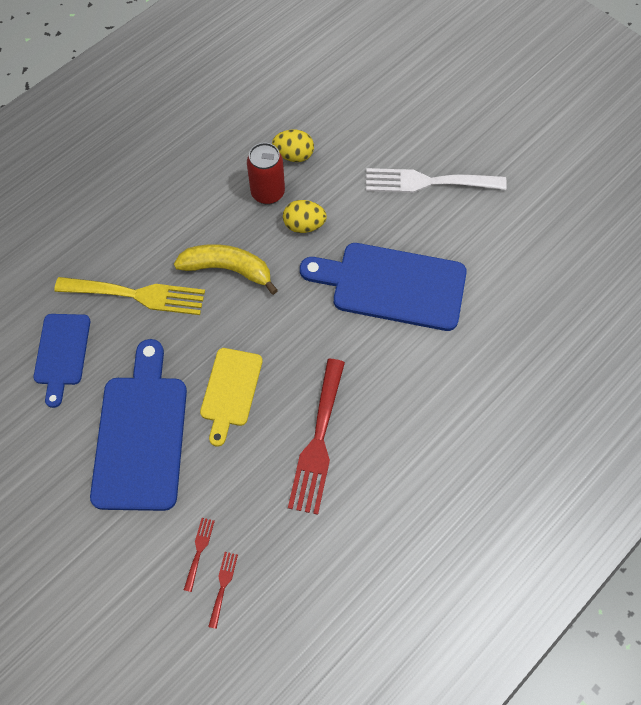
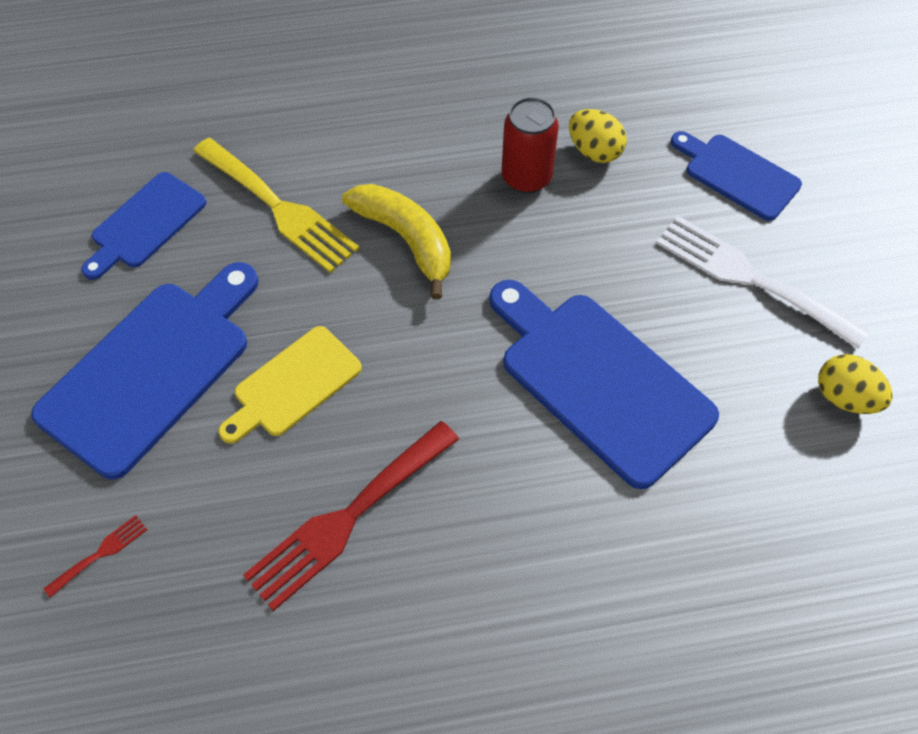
camera: 35 degrees right, 5 degrees down
(223, 585) = (91, 617): red fork -> none
(304, 225) = (541, 241): yellow egg -> yellow egg (845, 397)
(380, 126) = (737, 175): none -> blue cutting board

